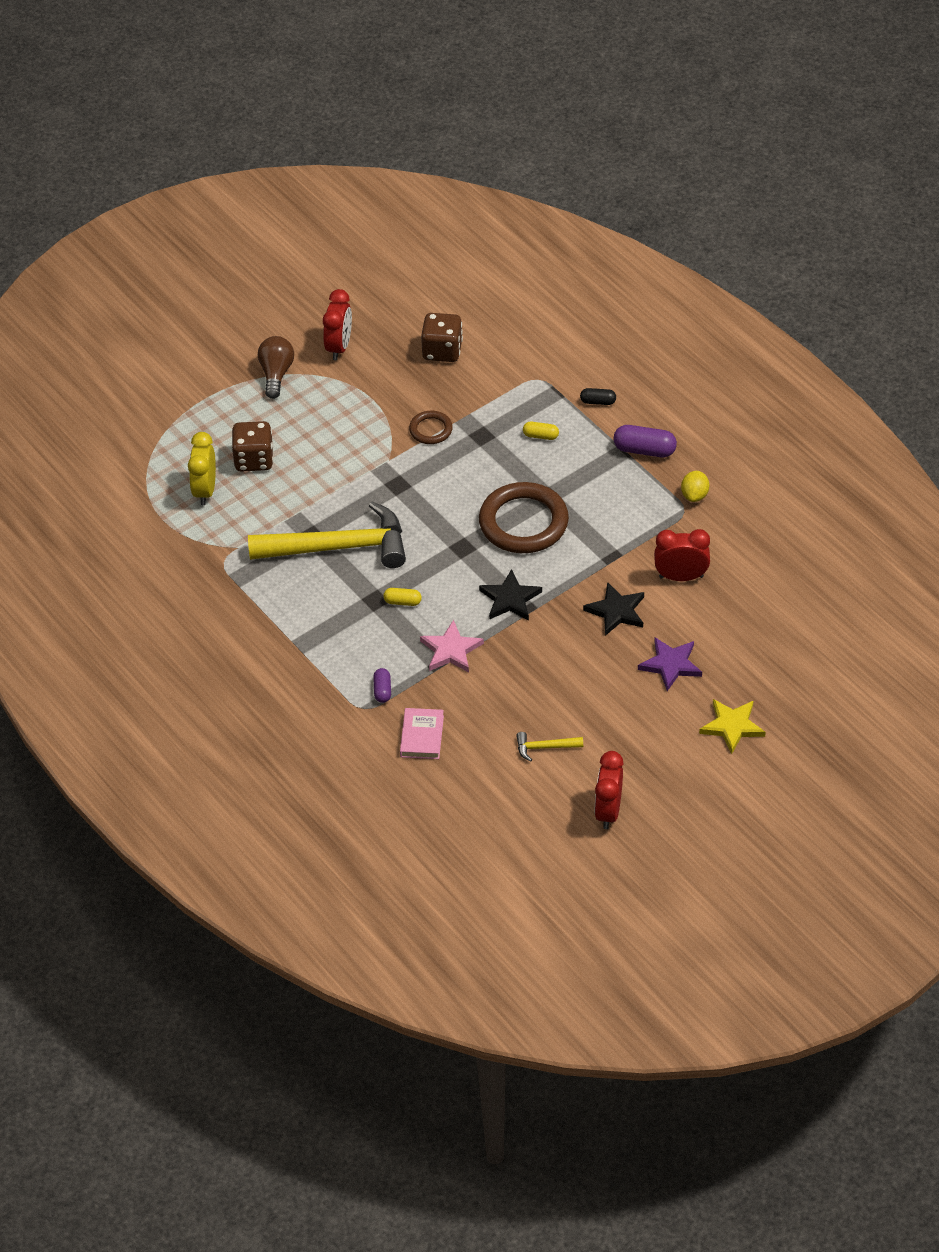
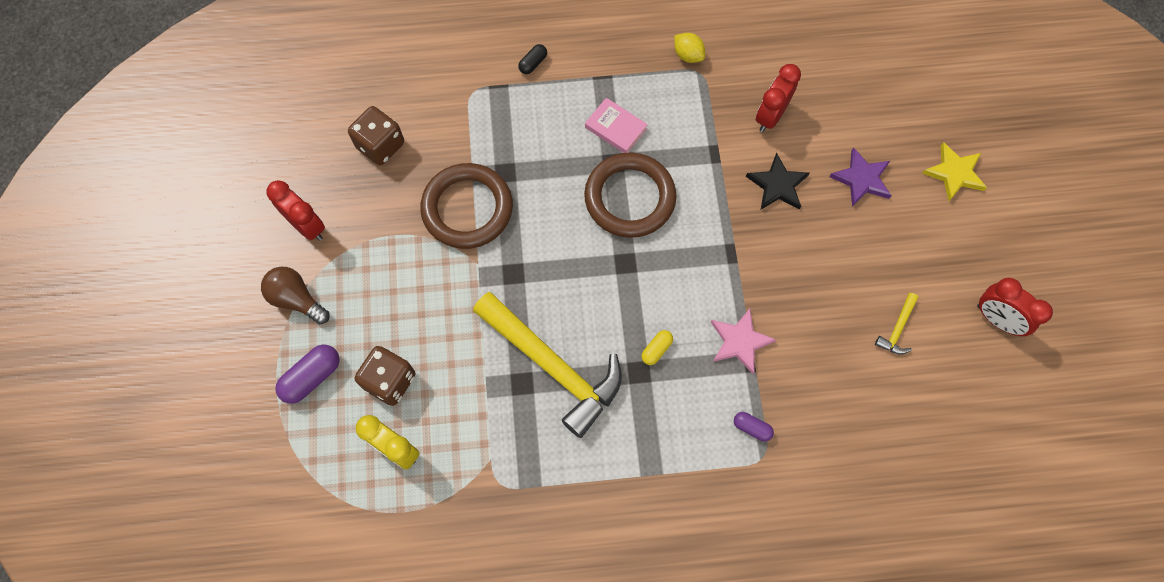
camera: 60 degrees left, 20 degrees up
(339, 547) = (553, 367): yellow hammer -> yellow hammer turned 105 degrees clockwise
(422, 736) = (826, 424): pink book -> pink book (616, 128)
(431, 430) = (467, 209): brown ring -> brown ring, size x2.01
(510, 599) = (710, 259): black star -> none
(540, 436) = (539, 127): yellow capsule -> none
(644, 450) = (612, 61): purple capsule -> purple capsule (312, 377)

